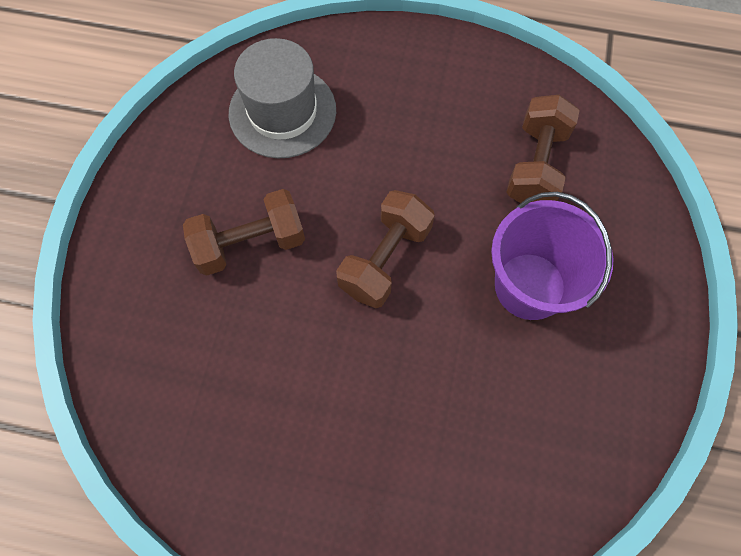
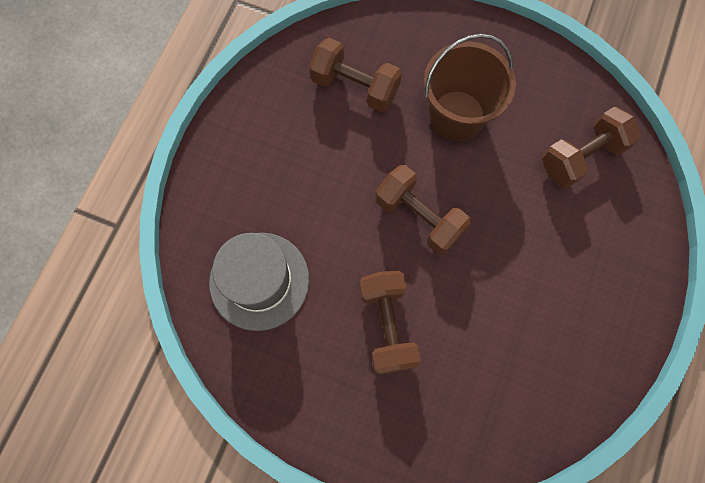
camera: 80 degrees left, 5 degrees up
(513, 454) = (581, 156): none -> brown dumbbell
(530, 286) = (457, 115): purple bucket -> brown bucket

